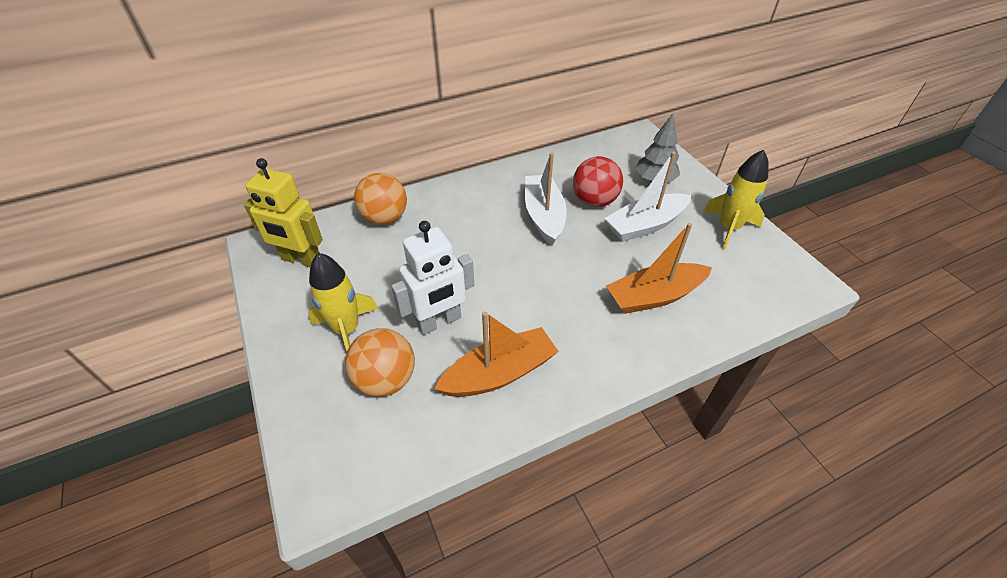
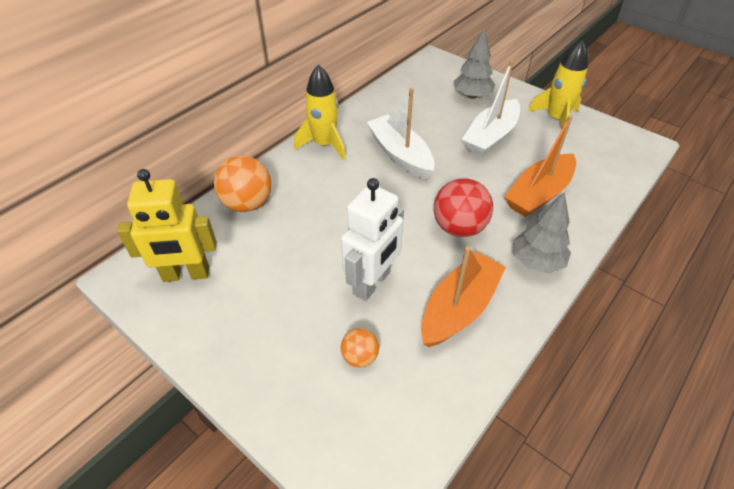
camera: 25 degrees left, 0 degrees up
(347, 330) = (286, 325): yellow rocket -> yellow rocket (324, 145)
(386, 380) = (360, 357): orange ball -> orange ball, size x0.55
(594, 201) = (434, 128): red ball -> red ball (459, 227)
(604, 360) = (536, 262): none -> grey tree

